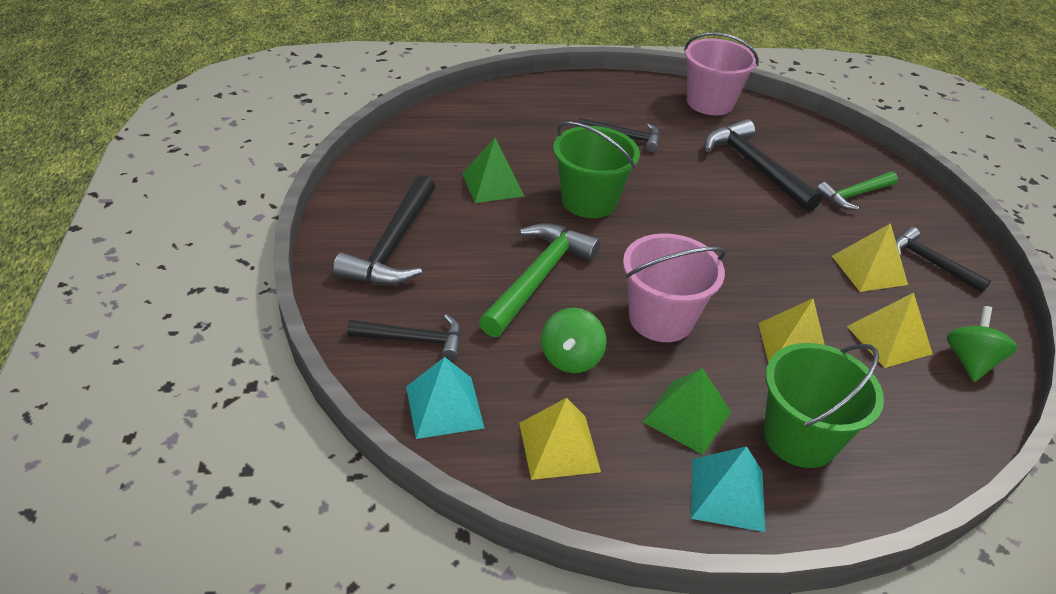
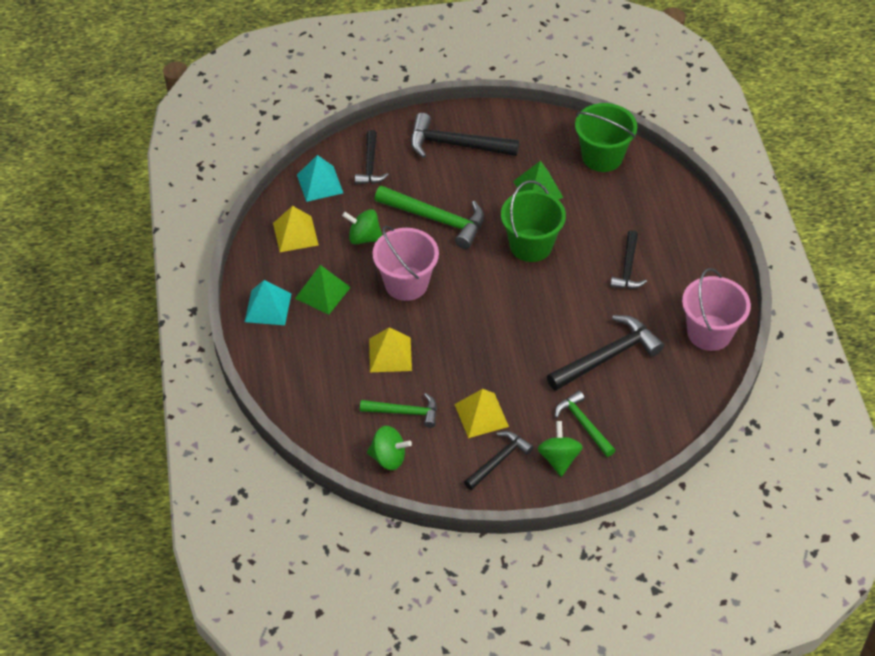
camera: 90 degrees right, 10 degrees up
(799, 437) = (311, 347): green bucket -> green bucket (602, 157)
(889, 340) = (404, 412): yellow pyramid -> green hammer
(908, 217) = (559, 458): none -> green spinning top

